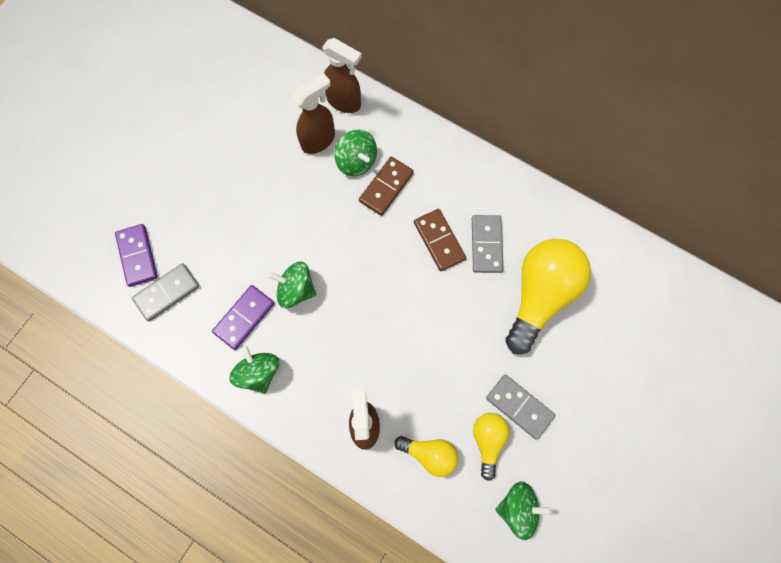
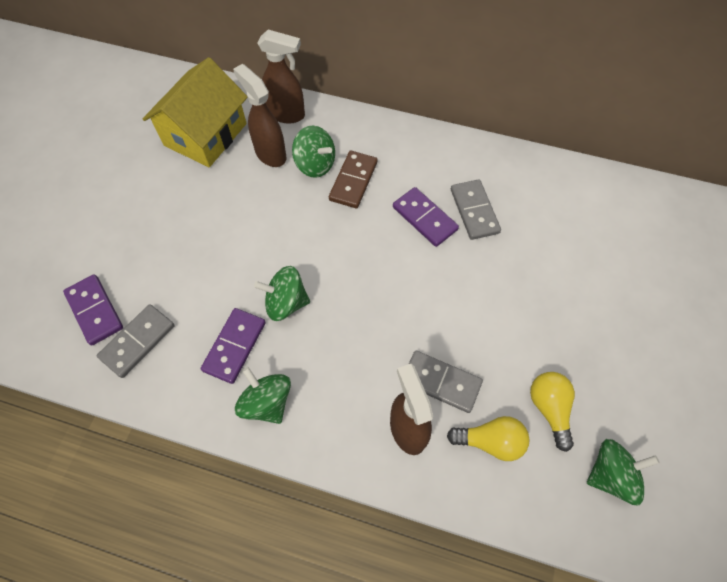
camera: 15 degrees left, 10 degrees down
(265, 106) = (205, 134): none -> yellow house
(319, 140) = (270, 154): brown spray bottle -> brown spray bottle turned 75 degrees counterclockwise
(439, 240) = (424, 218): brown domino -> purple domino
(519, 406) = (569, 362): grey domino -> grey domino (441, 382)
(540, 295) = (546, 246): yellow light bulb -> none

